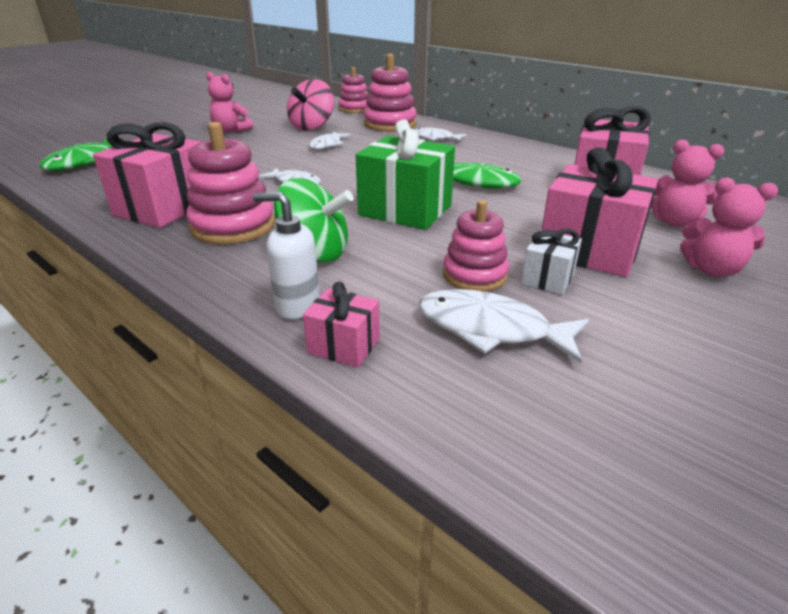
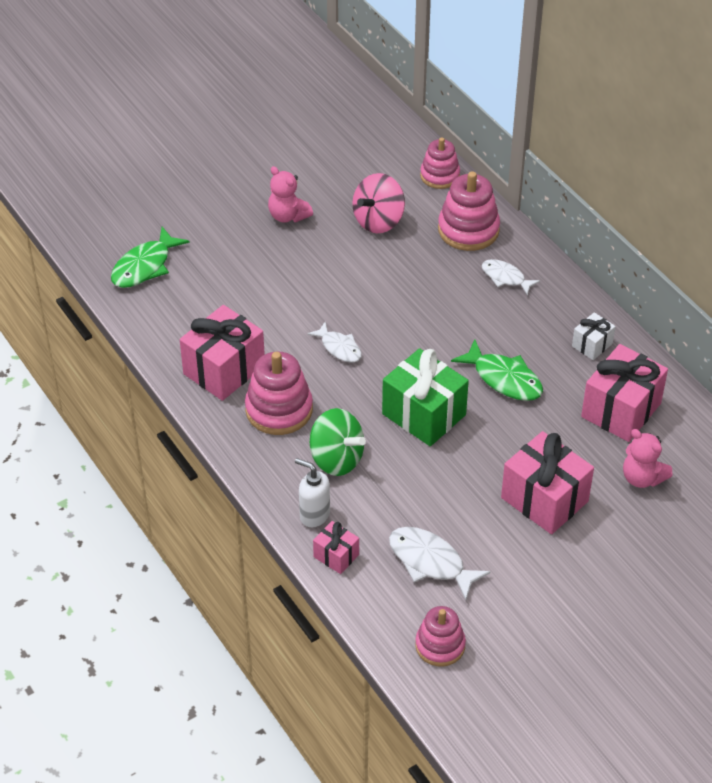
camera: 15 degrees right, 15 degrees up
(327, 145) = (385, 272): white fish -> none
(475, 275) = (444, 509): pink stacking toy -> pink stacking toy (440, 645)
(547, 278) = (494, 523): white gift -> white gift (592, 345)
(711, 270) = (620, 540): pink teddy bear -> none

